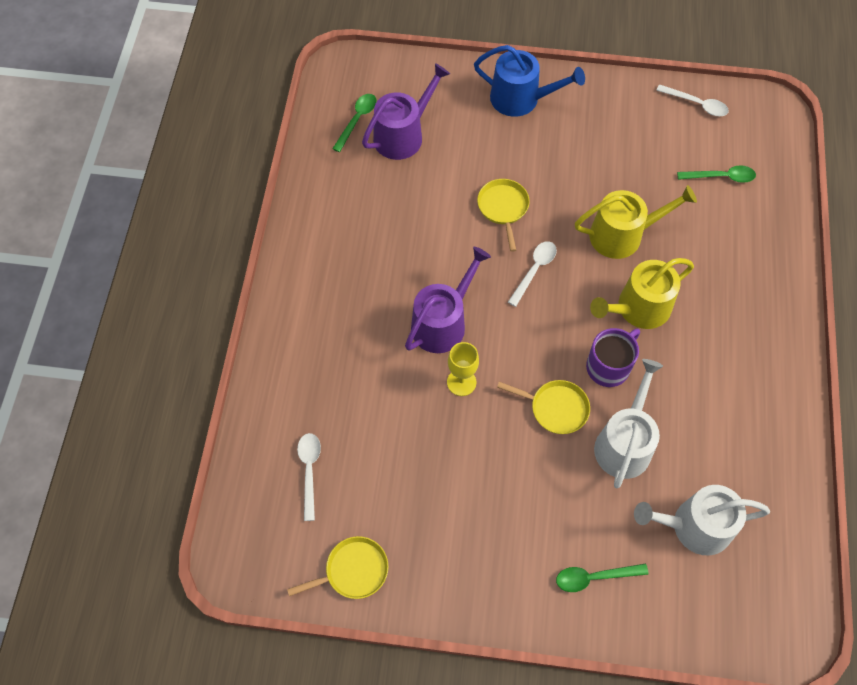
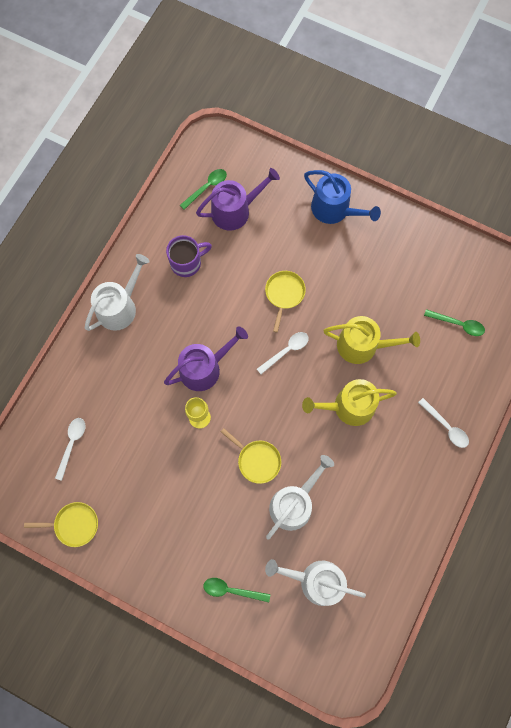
camera: 20 degrees right, 10 degrees up
(305, 286) = (120, 307): none -> white watering can
(609, 366) = (308, 443): purple mug -> purple mug (187, 263)
(696, 104) = (467, 258): white spoon -> white spoon (446, 426)

